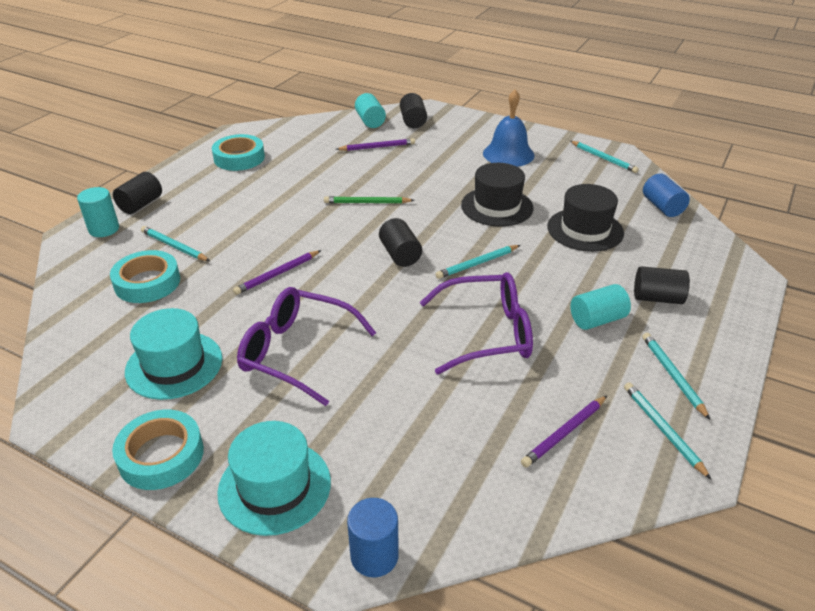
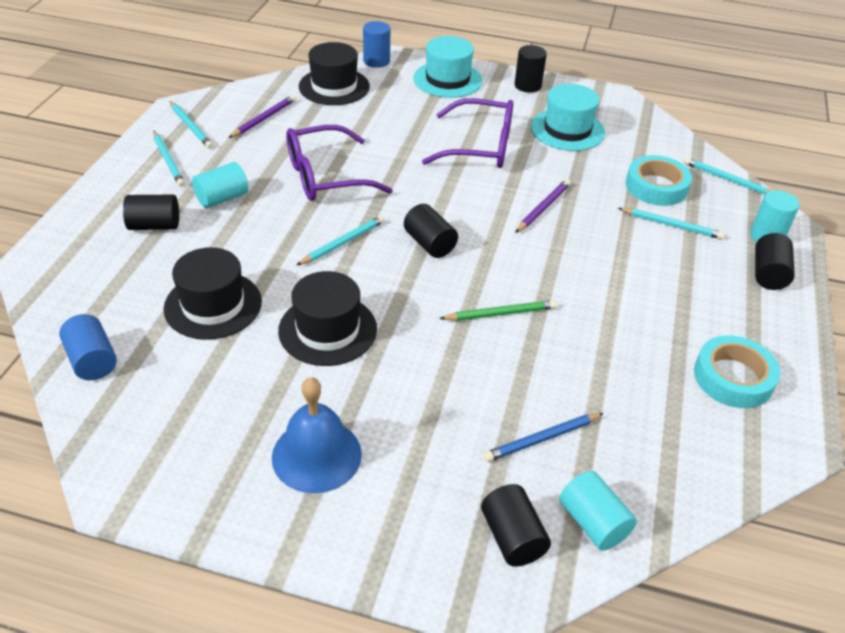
camera: 165 degrees right, 5 degrees up
(161, 455) = (527, 86): turquoise tape -> black cylinder
(377, 147) = (542, 439): purple pencil -> blue pencil
(459, 492) = (334, 86): none -> black hat
(603, 158) = (149, 468): turquoise pencil -> turquoise pencil (728, 180)

